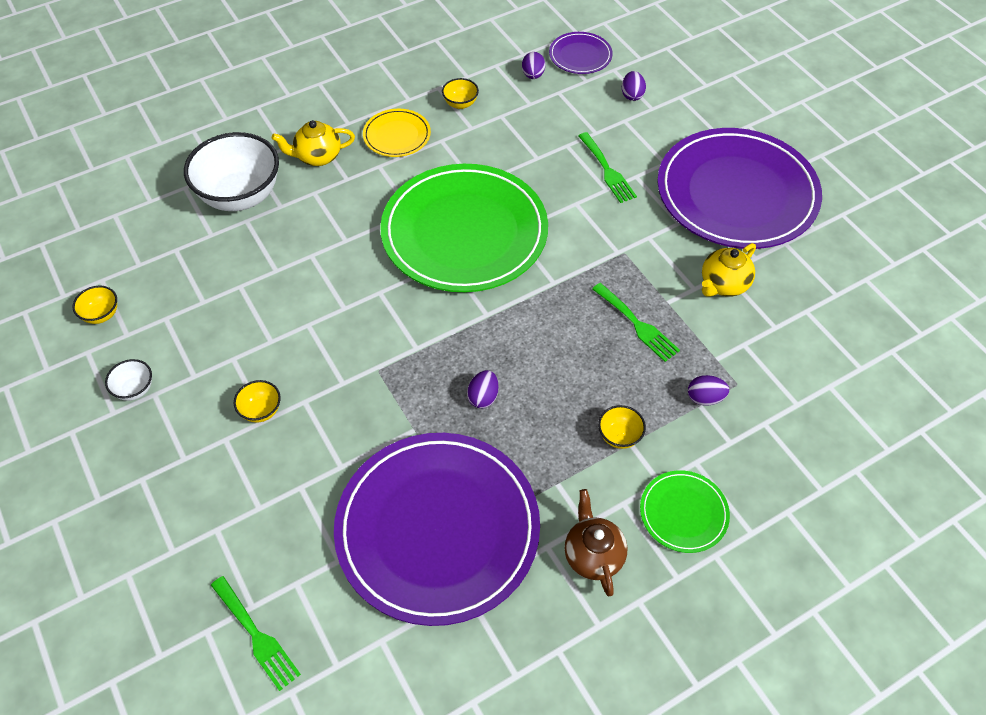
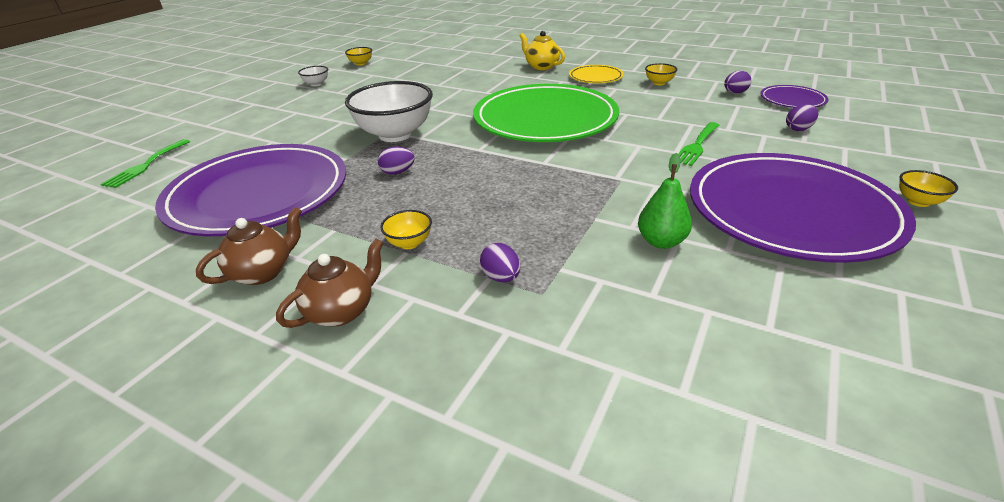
camera: 60 degrees right, 20 degrees down
(241, 196) = (482, 62): white bowl -> white bowl (395, 134)
(261, 411) = (325, 114): yellow bowl -> yellow bowl (918, 201)
(637, 324) = (548, 211): green fork -> none
(683, 513) = (341, 311): green plate -> brown teapot
(723, 284) = (661, 242): yellow teapot -> green pear

